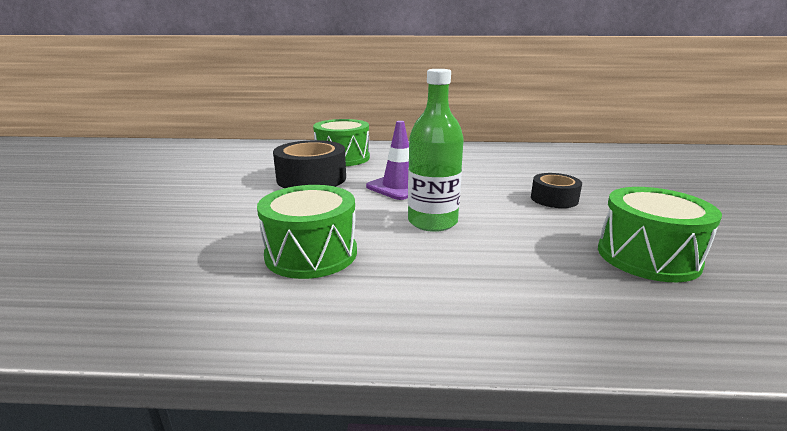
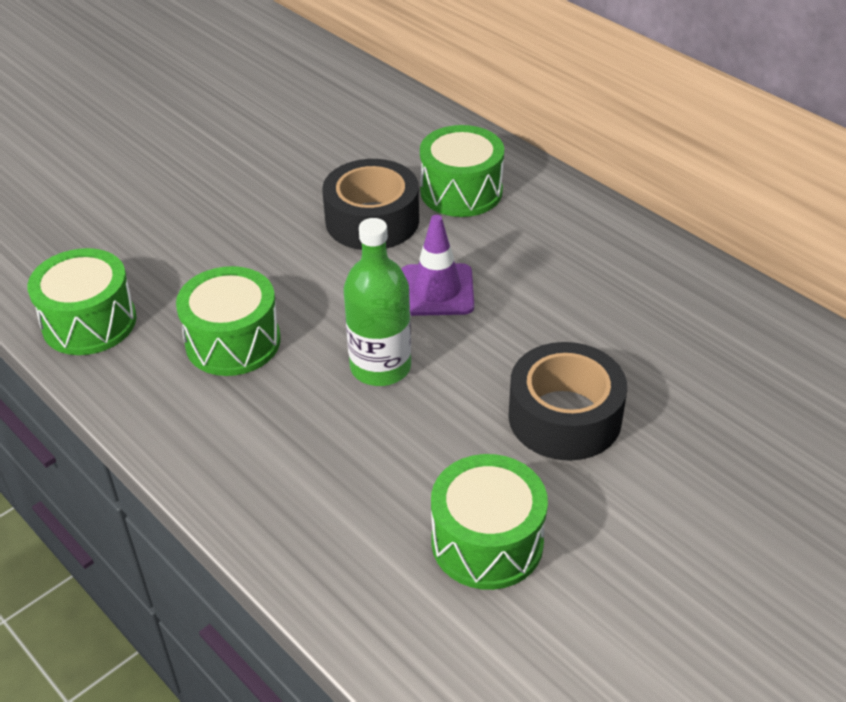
camera: 45 degrees right, 20 degrees up
(145, 301) = (89, 322): none -> green drum
(554, 199) = (564, 417): black tape -> black tape, size x1.71

